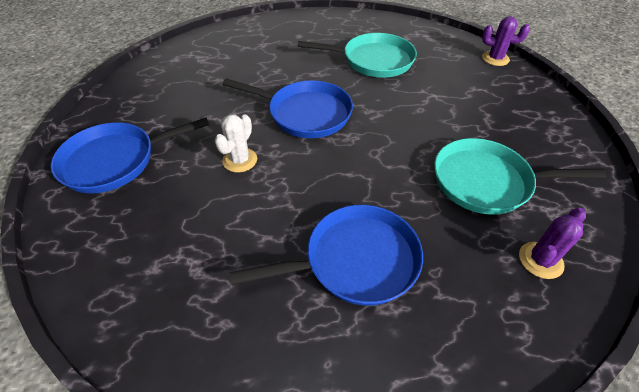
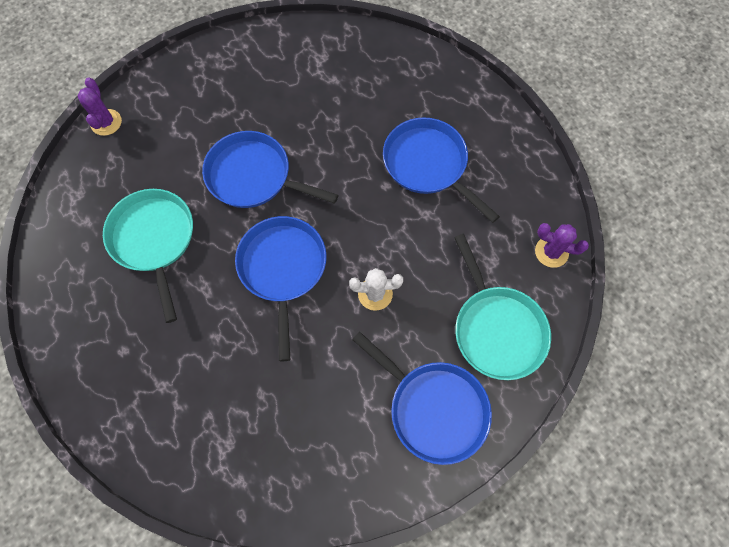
camera: 115 degrees left, 20 degrees up
(406, 120) = (254, 176): none -> blue pan
(487, 182) = (308, 101): turquoise pan -> turquoise pan (496, 329)
(540, 260) = (369, 62): purple cactus -> purple cactus (551, 252)

